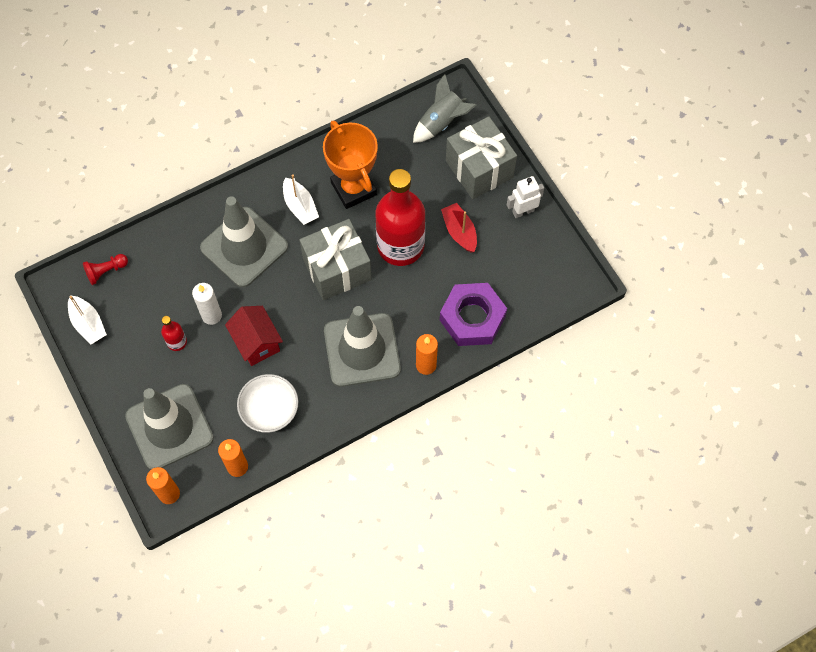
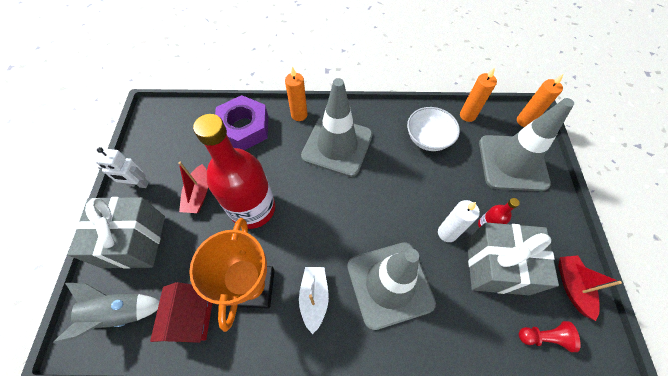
camera: 150 degrees left, 5 degrees down
(88, 324) = (572, 286): white boat -> red boat
(257, 342) = (417, 191): red house -> red house (192, 316)
(337, 269) = (317, 216): grey gift -> grey gift (496, 266)

